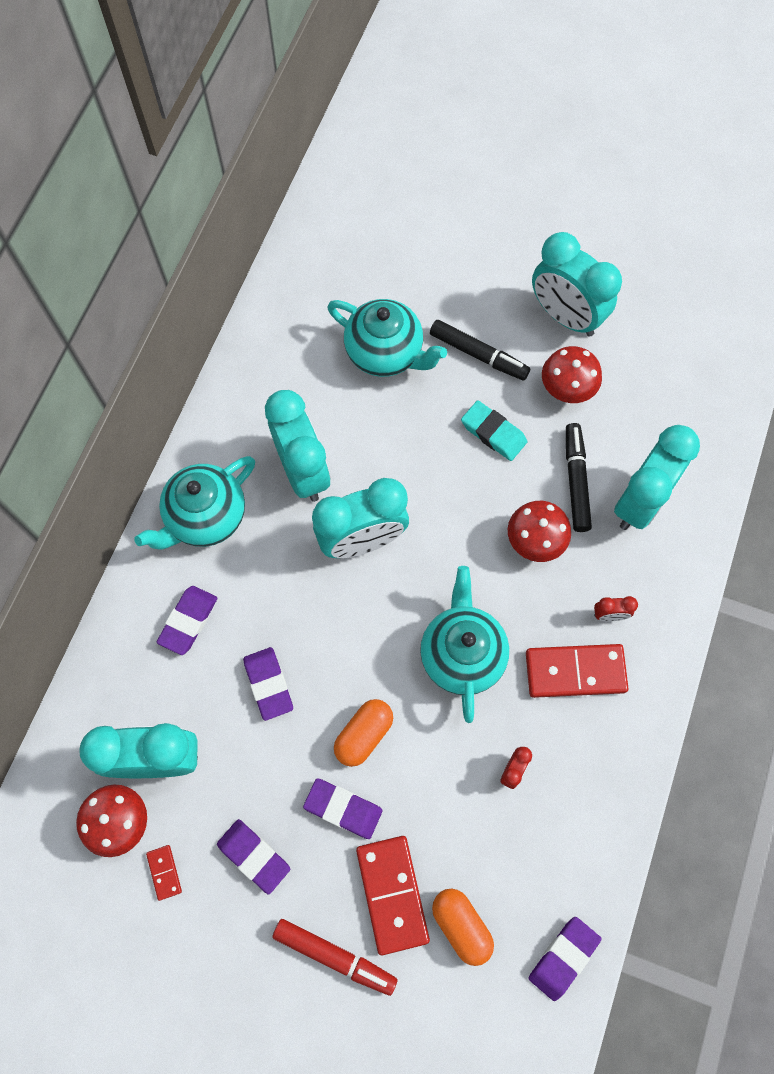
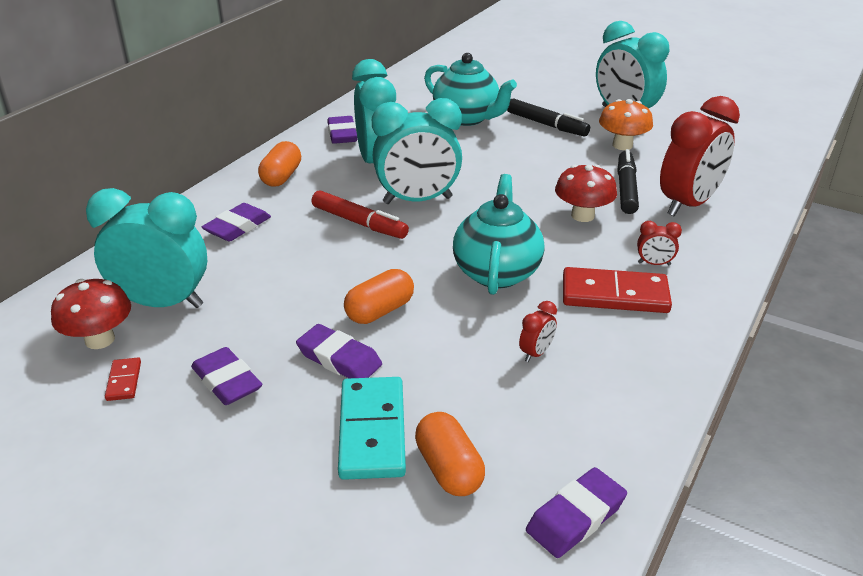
camera: 10 degrees right, 35 degrees down
(205, 517) = (281, 177): turquoise teapot -> orange capsule
(268, 684) = (296, 270): purple eraser -> purple eraser (342, 134)
(334, 956) = (284, 475): red marker -> red marker (359, 223)
(392, 894) = (372, 431): red domino -> turquoise domino
(493, 433) = (552, 160): turquoise eraser -> none
(566, 389) = (622, 145): red mushroom -> orange mushroom
(640, 502) = (688, 204): turquoise clock -> red clock

